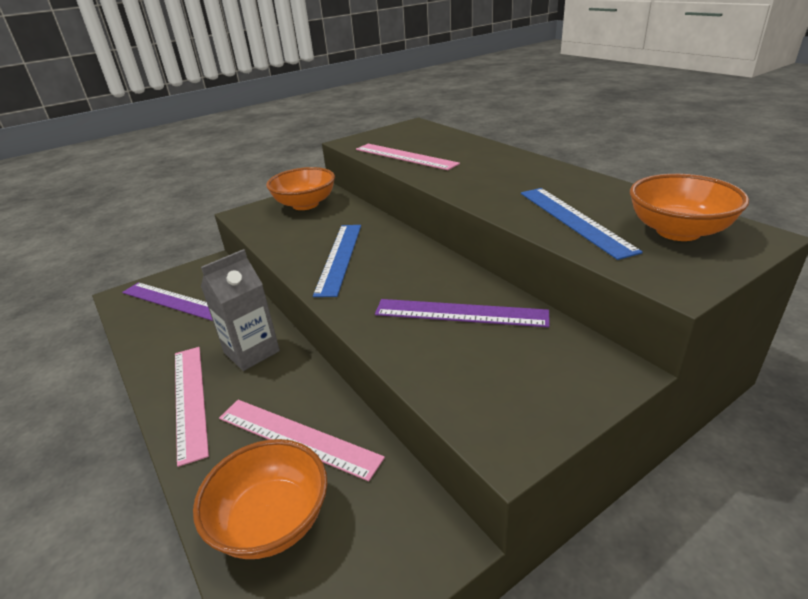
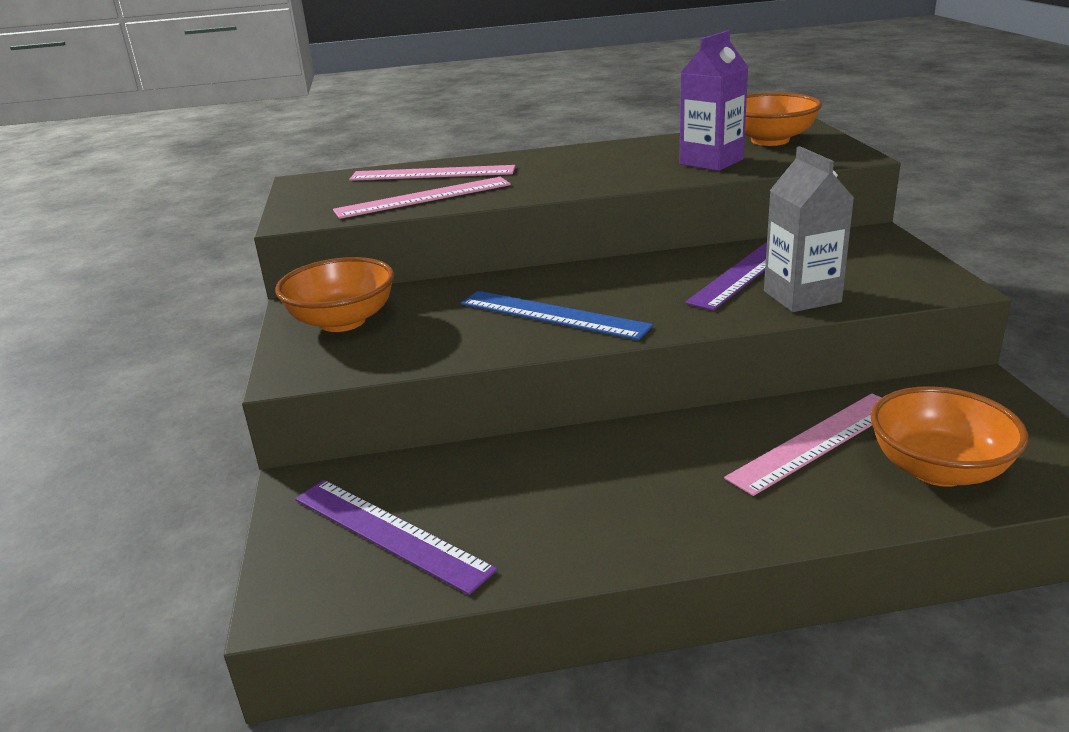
camera: 65 degrees left, 5 degrees down
(173, 301) = (389, 533): purple ruler -> purple ruler turned 75 degrees clockwise
(190, 399) = (695, 520): pink ruler -> pink ruler (432, 173)
(251, 352) = (620, 461): grey carton -> grey carton (802, 297)
(574, 220) = (711, 162): blue ruler -> purple carton

